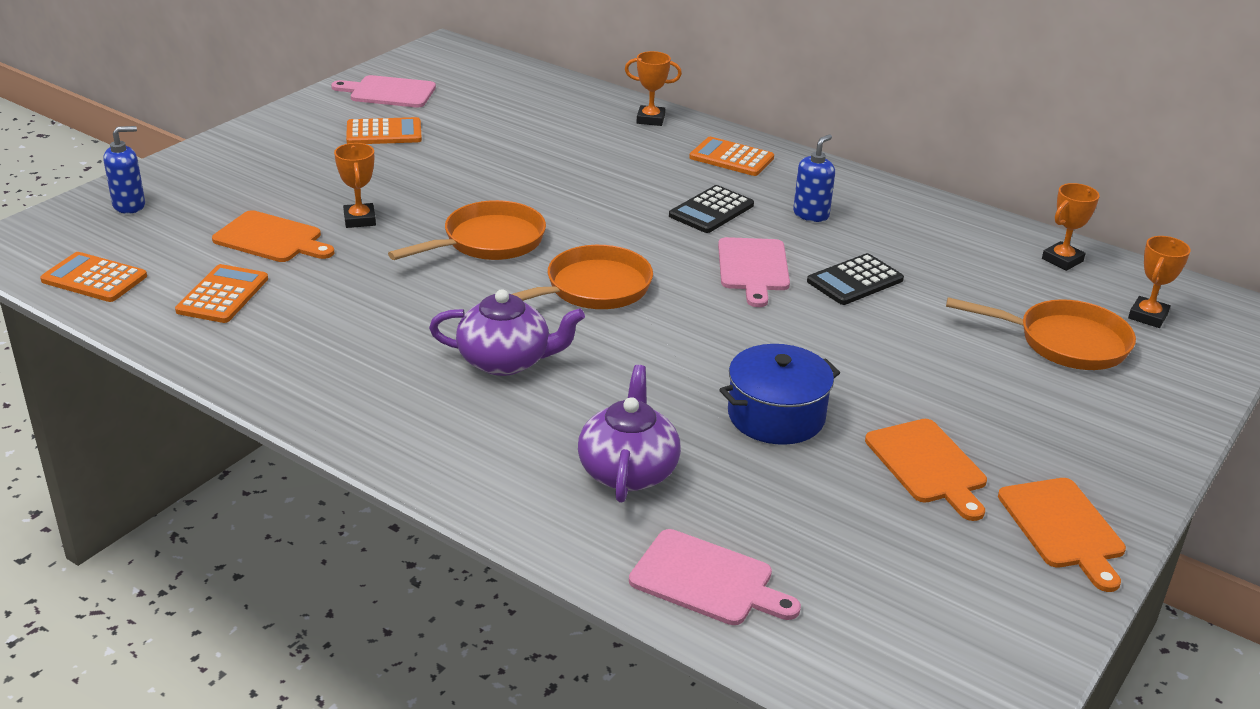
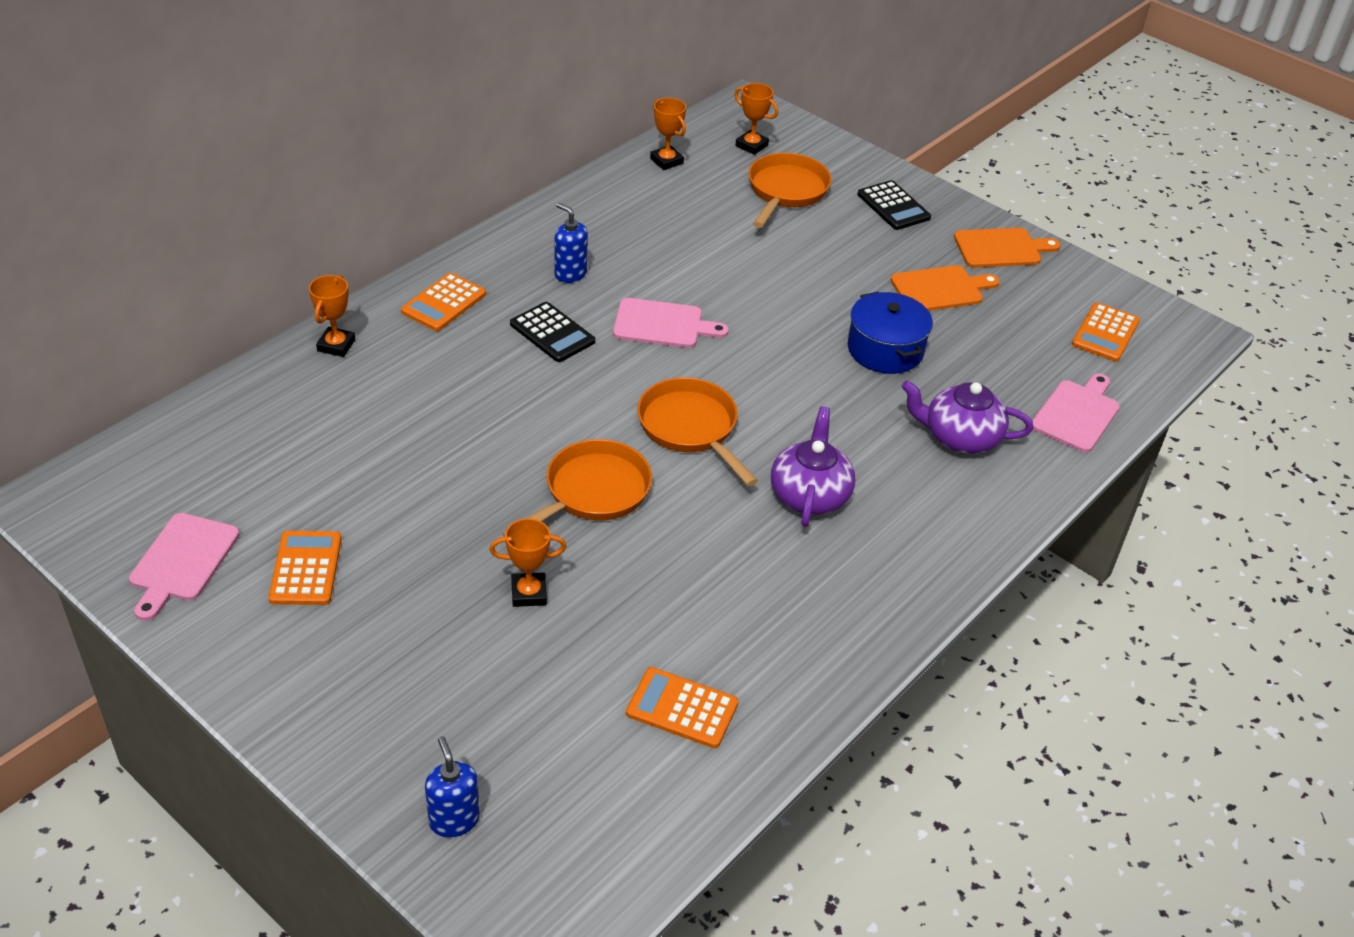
camera: 85 degrees left, 10 degrees up
(94, 278) = (636, 834): orange calculator -> orange calculator (1105, 333)
(271, 239) = (562, 670): orange cutting board -> none
(488, 241) = (592, 492): orange pan -> orange pan turned 75 degrees clockwise
(855, 280) = (689, 272): black calculator -> black calculator (893, 206)

